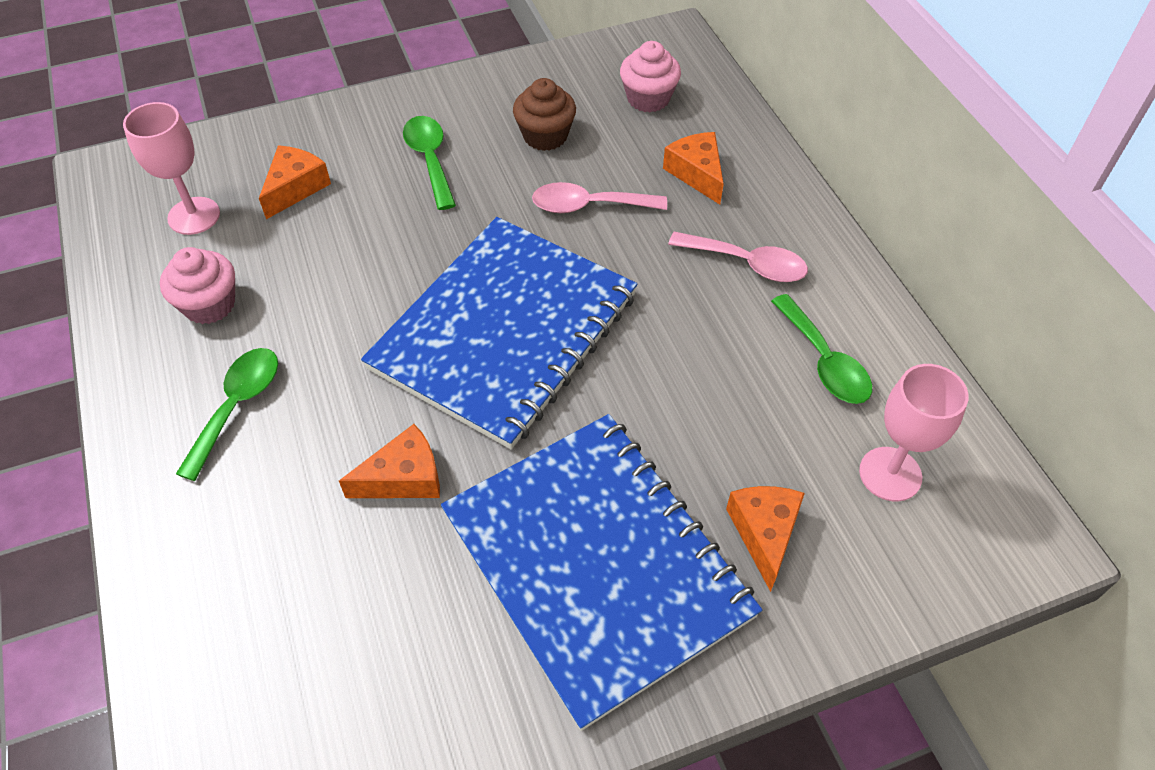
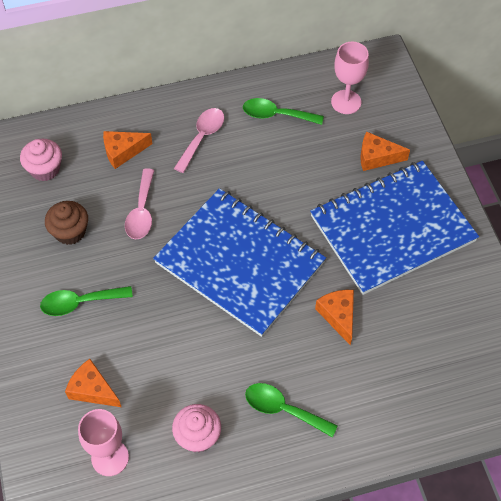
camera: 85 degrees left, 5 degrees up
(824, 362) = (276, 115): green spoon -> green spoon turned 150 degrees counterclockwise

